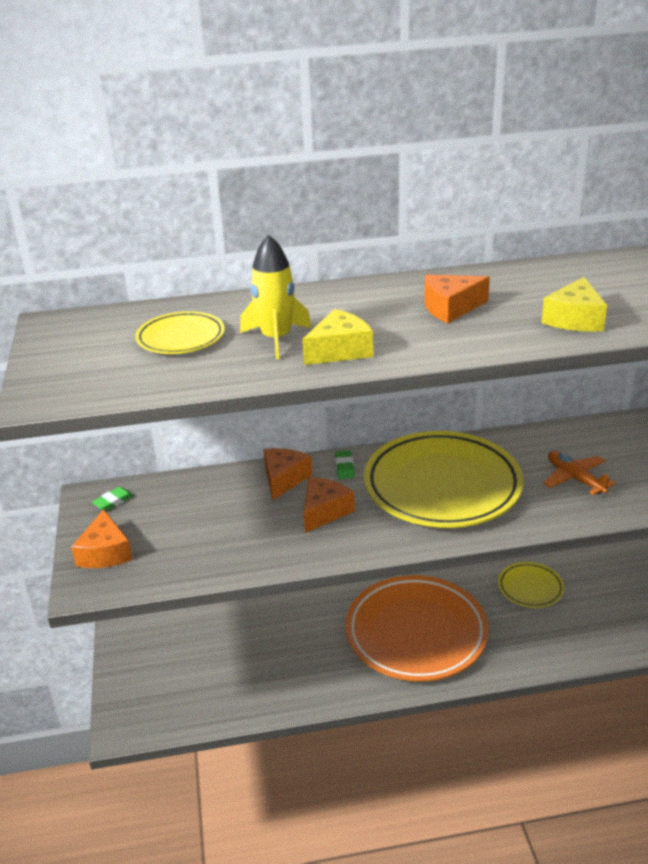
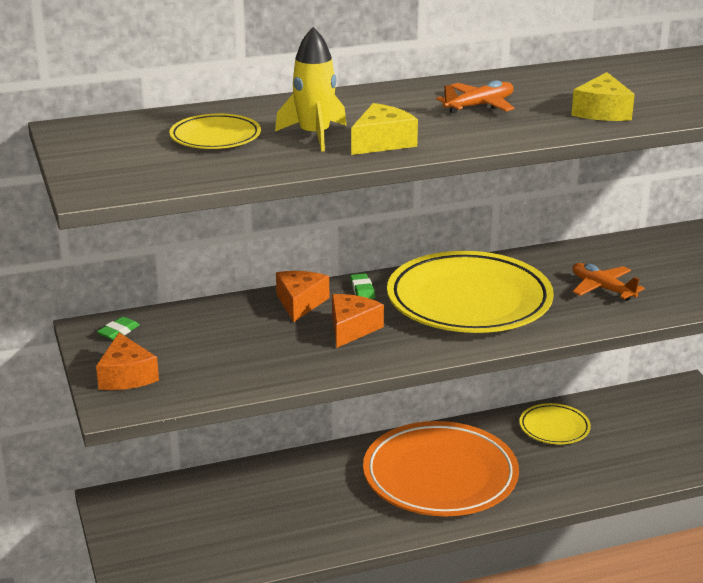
camera: 10 degrees left, 5 degrees down
(450, 308) = (479, 106): orange cheese -> orange plane

